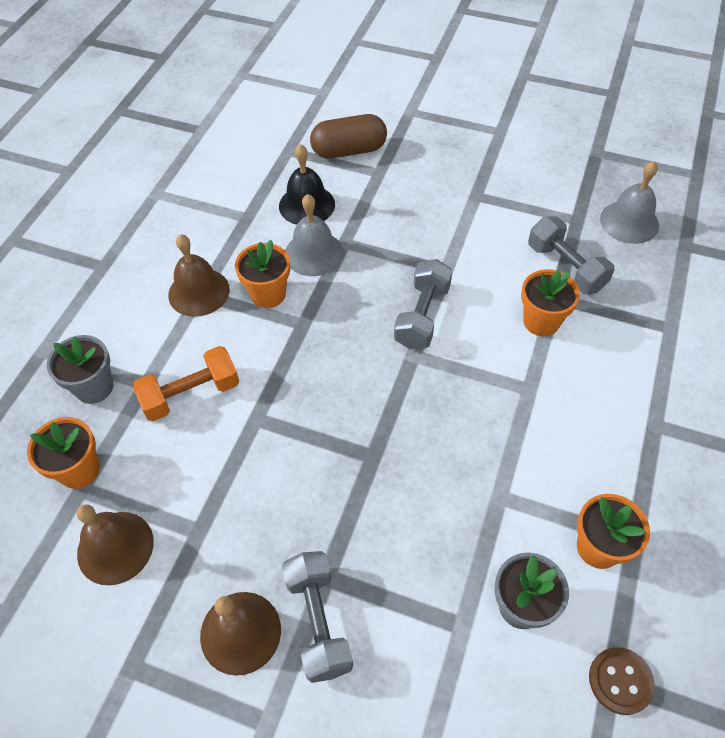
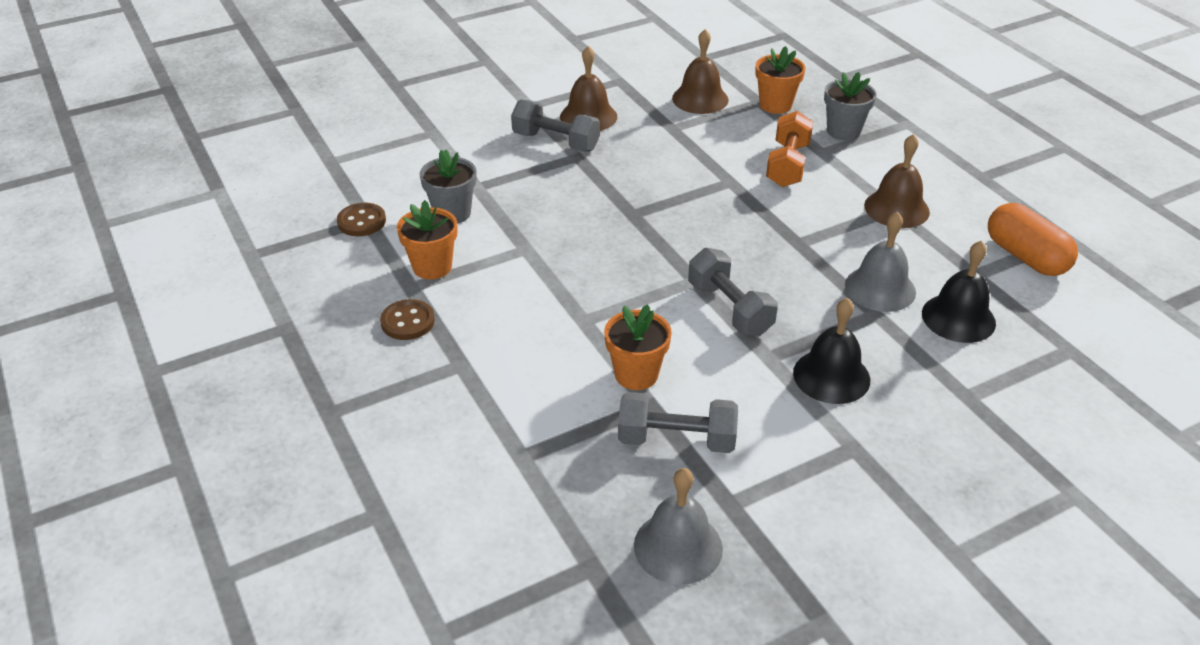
camera: 130 degrees right, 15 degrees down
(201, 202) = (1025, 257): none -> orange capsule
(268, 294) = (854, 240): orange flower pot -> none
(349, 151) = (1030, 395): brown capsule -> none
(429, 232) = (831, 376): none -> black bell
(667, 501) = (407, 322): none -> brown button

